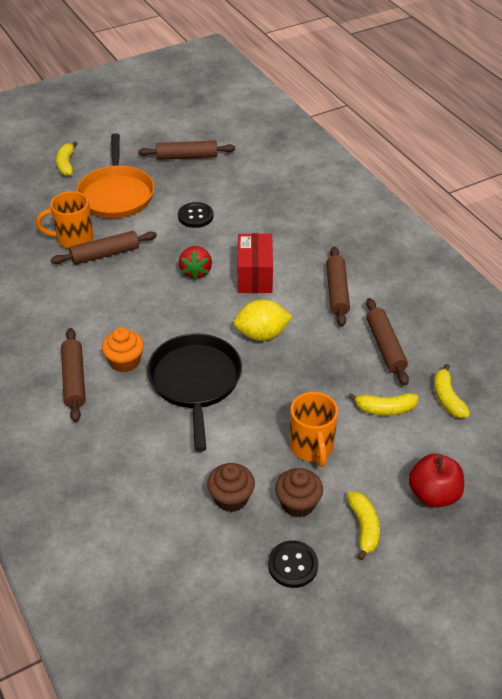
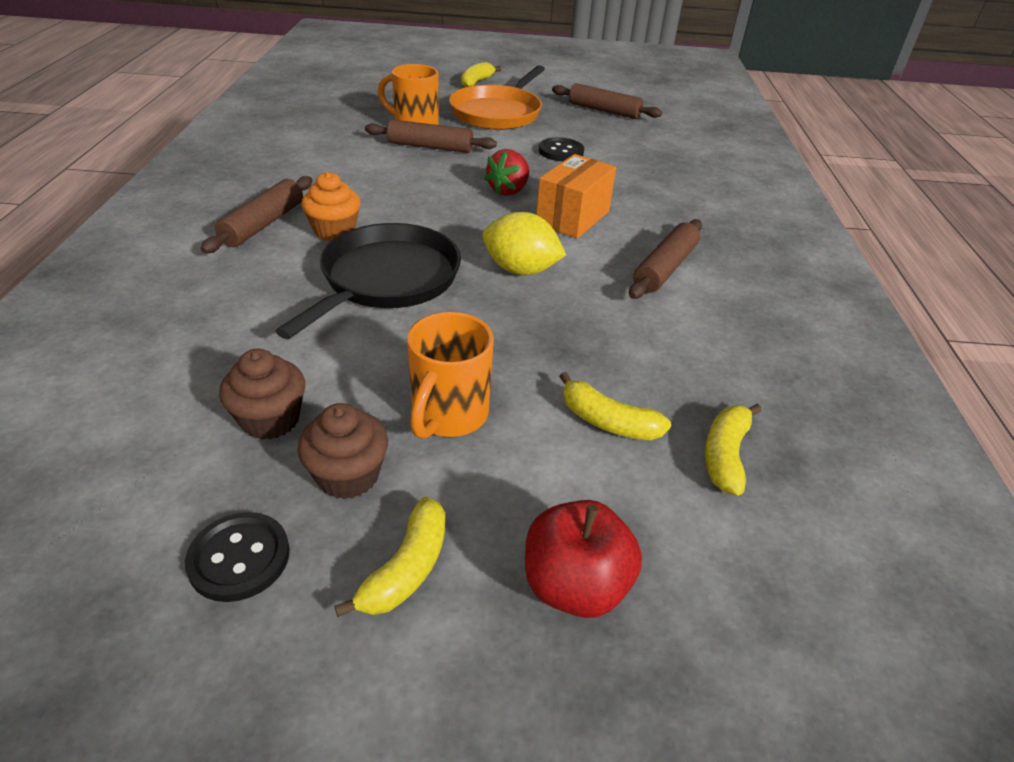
camera: 30 degrees right, 5 degrees down
(255, 276) = (573, 218): red box -> orange box
(385, 347) = (679, 350): brown rolling pin -> none

